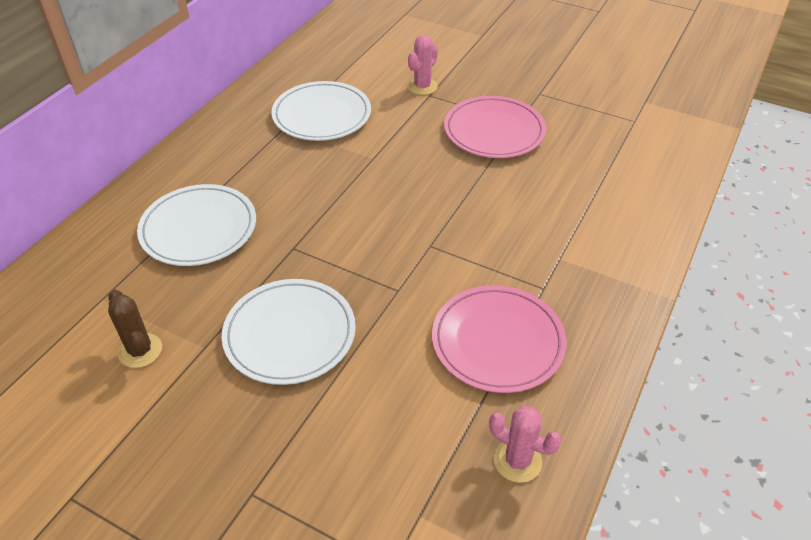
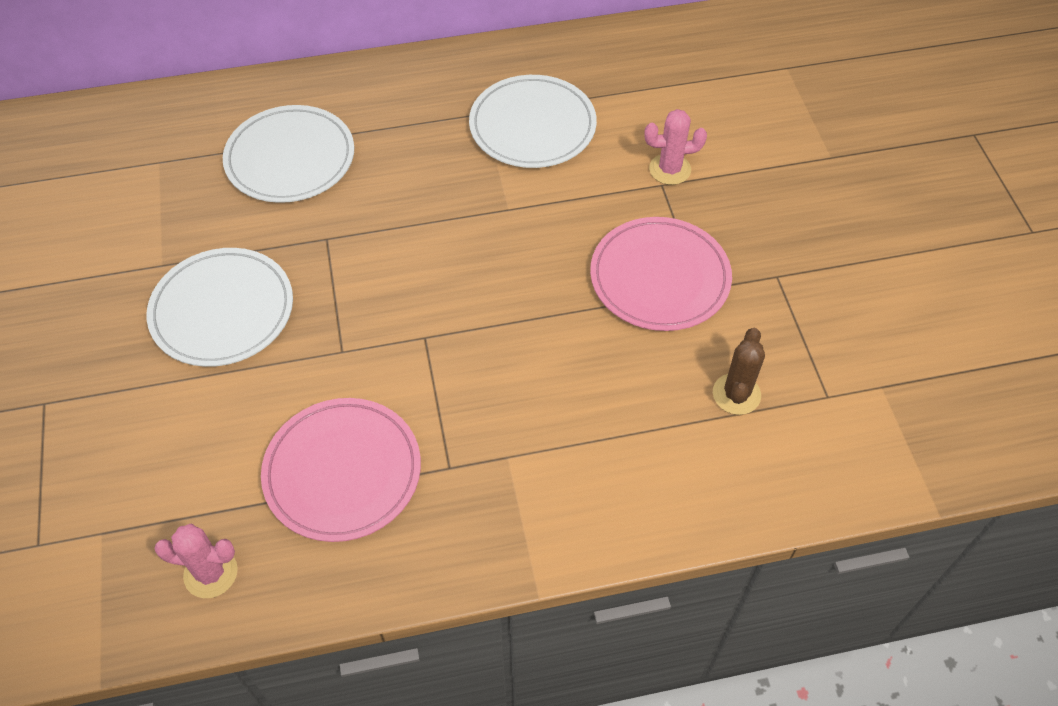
camera: 50 degrees right, 10 degrees up
(140, 351) = (126, 228): brown cactus -> brown cactus (736, 394)
(517, 461) = (211, 573): pink cactus -> pink cactus turned 75 degrees counterclockwise

